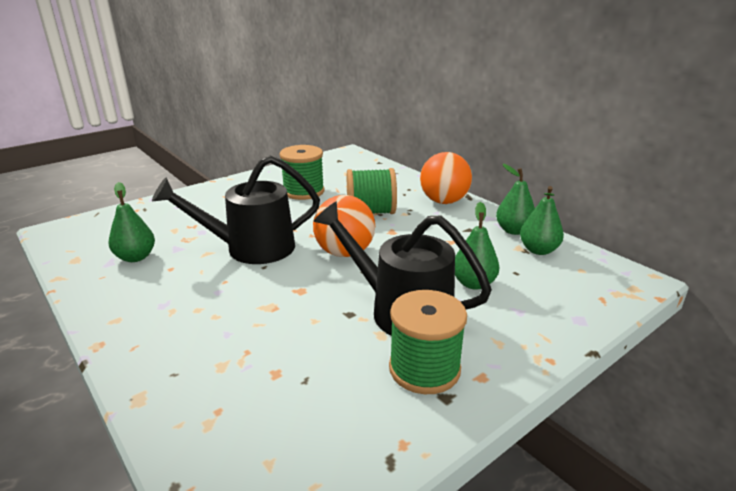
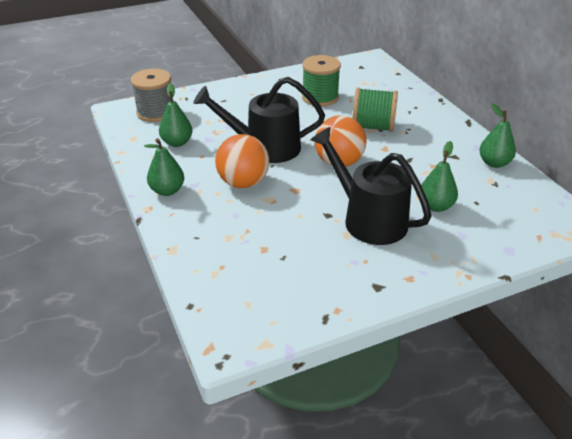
camera: 15 degrees right, 10 degrees up
(105, 228) = (156, 112): none -> grey spool
(424, 369) = (369, 265): green spool -> none
(444, 201) = (443, 124): orange ball -> orange ball (243, 183)
(538, 250) = (507, 185): green pear -> green pear (167, 191)

